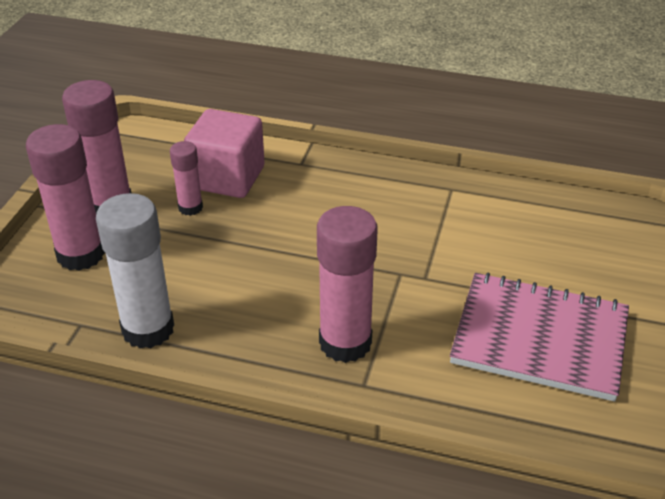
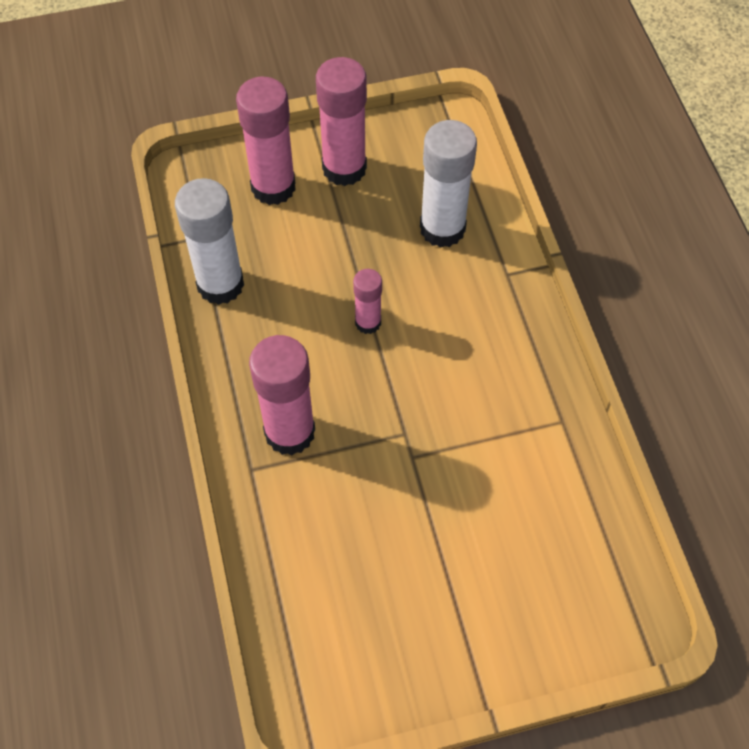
camera: 60 degrees right, 20 degrees up
(190, 207) = (382, 225): pink glue stick -> pink glue stick (368, 322)
(227, 178) = (442, 228): pink cube -> white glue stick
(539, 338) = (390, 588): pink notebook -> none

